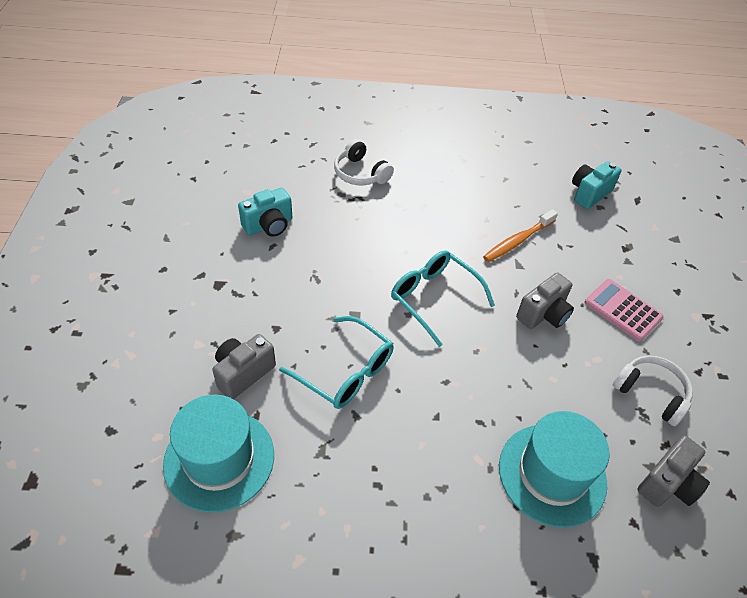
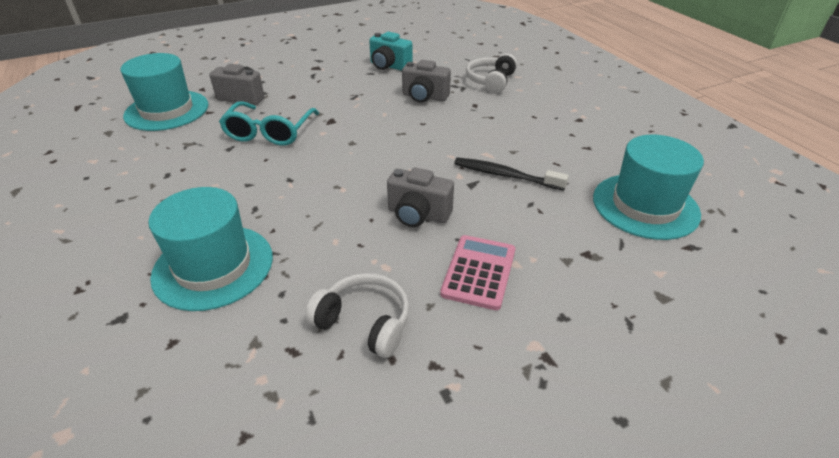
camera: 65 degrees right, 10 degrees down
(434, 298) = (381, 149): turquoise glasses -> none
(518, 241) = (505, 175): orange toothbrush -> black toothbrush
(589, 193) = (645, 206): turquoise camera -> turquoise hat
(651, 393) = (364, 322): white headphones -> white headphones turned 75 degrees counterclockwise
(668, 483) = (236, 363): grey camera -> grey camera (424, 97)

